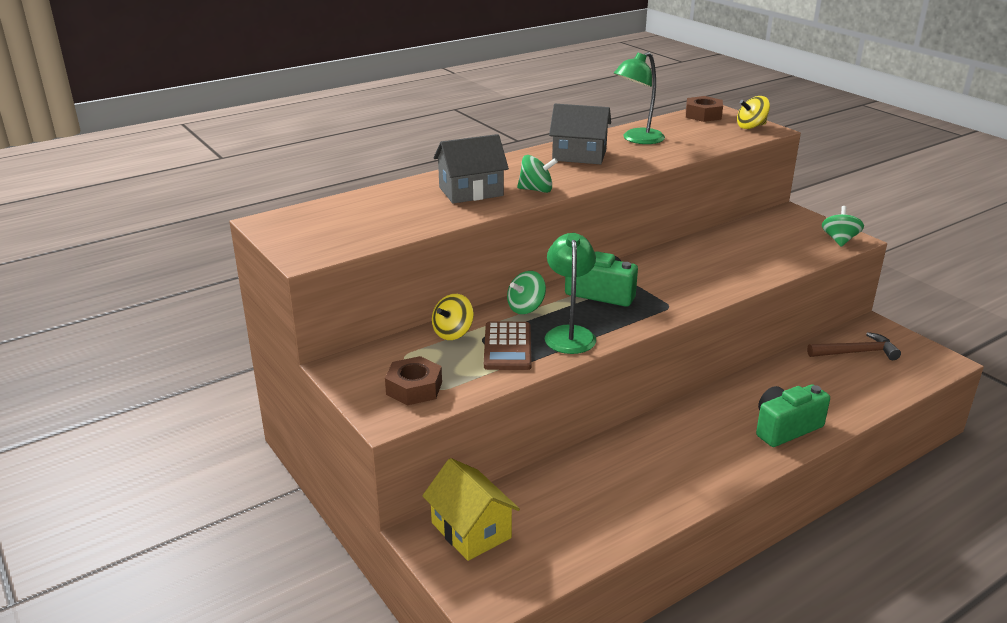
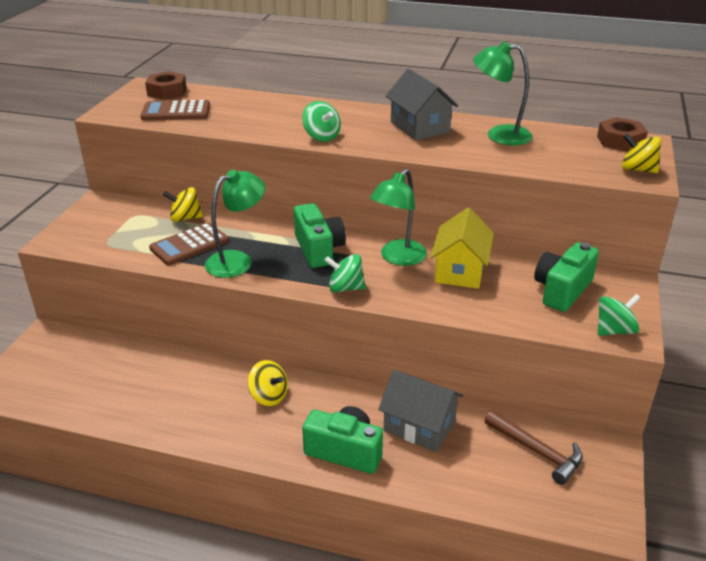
camera: 50 degrees right, 5 degrees up
(368, 227) = (176, 112): none -> brown calculator
(414, 388) = (98, 235): brown nut -> brown nut (167, 92)
(471, 191) = (282, 118): grey house -> grey house (419, 426)
(471, 530) = (64, 351): yellow house -> yellow house (460, 270)
(526, 308) = (255, 229): green spinning top -> green spinning top (345, 288)
(659, 269) = (398, 258): none -> green lamp
(680, 436) = (268, 396): none -> yellow spinning top
(775, 235) = (562, 290): none -> green camera

